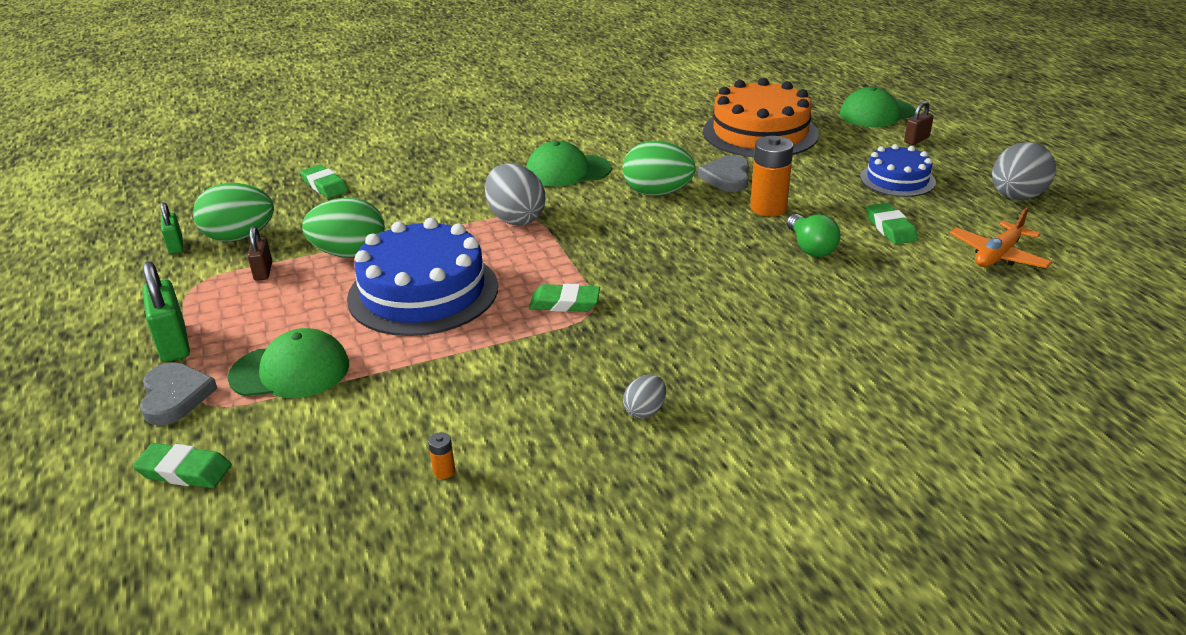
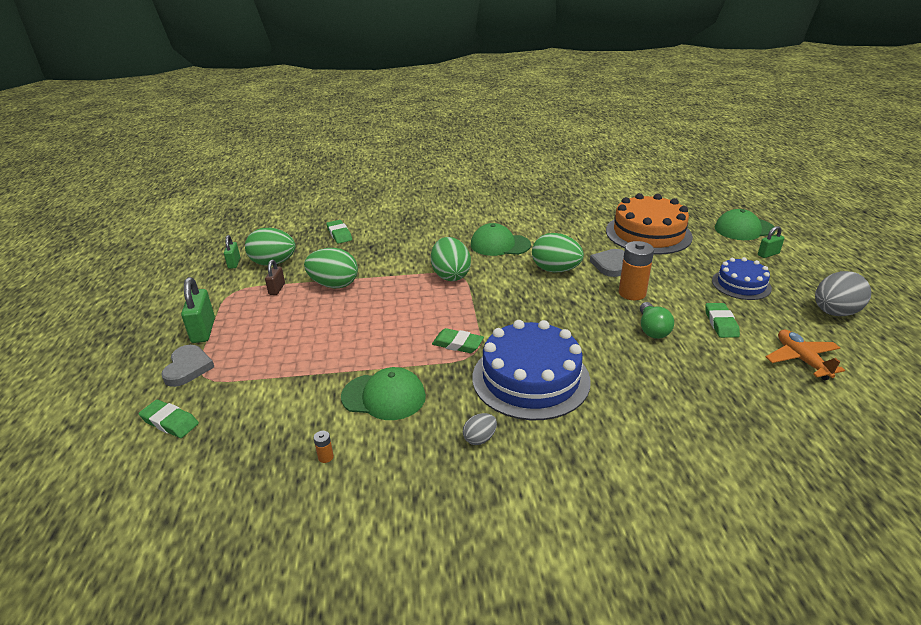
camera: 15 degrees right, 0 degrees up
(290, 371) = (262, 363): green cap -> green cap (384, 396)
(423, 292) = (368, 320): blue cake -> blue cake (530, 378)
(516, 218) = (450, 275): grey egg -> green egg
(916, 140) = (768, 254): brown padlock -> green padlock
(998, 255) = (801, 360): orange plane -> orange plane turned 105 degrees clockwise

